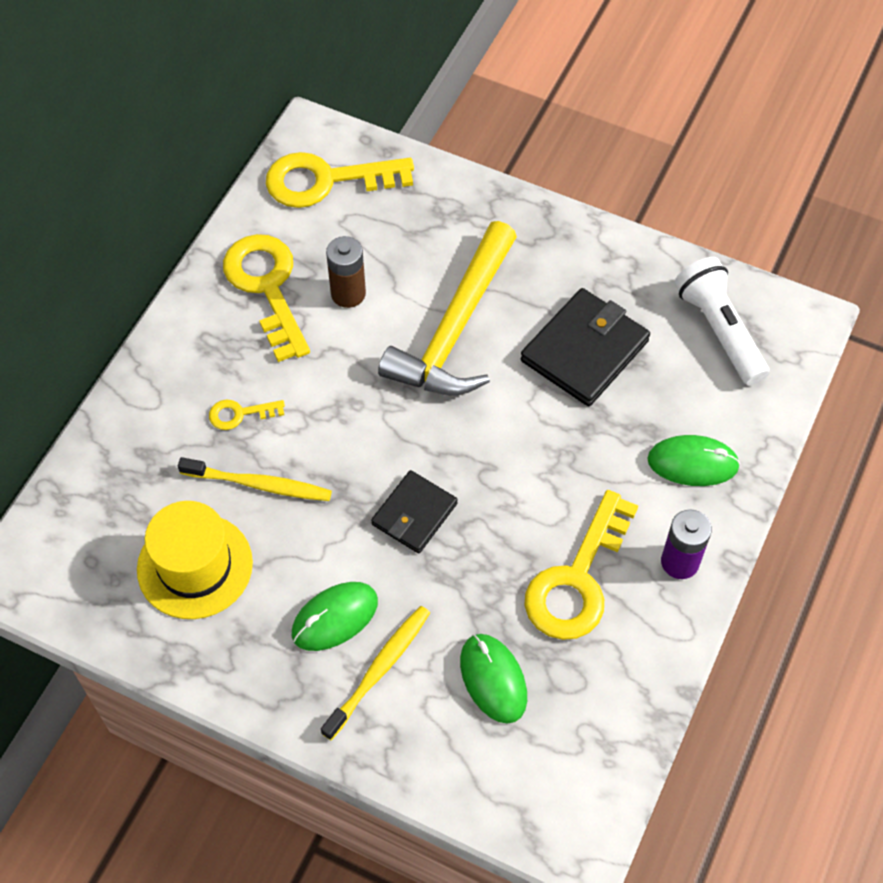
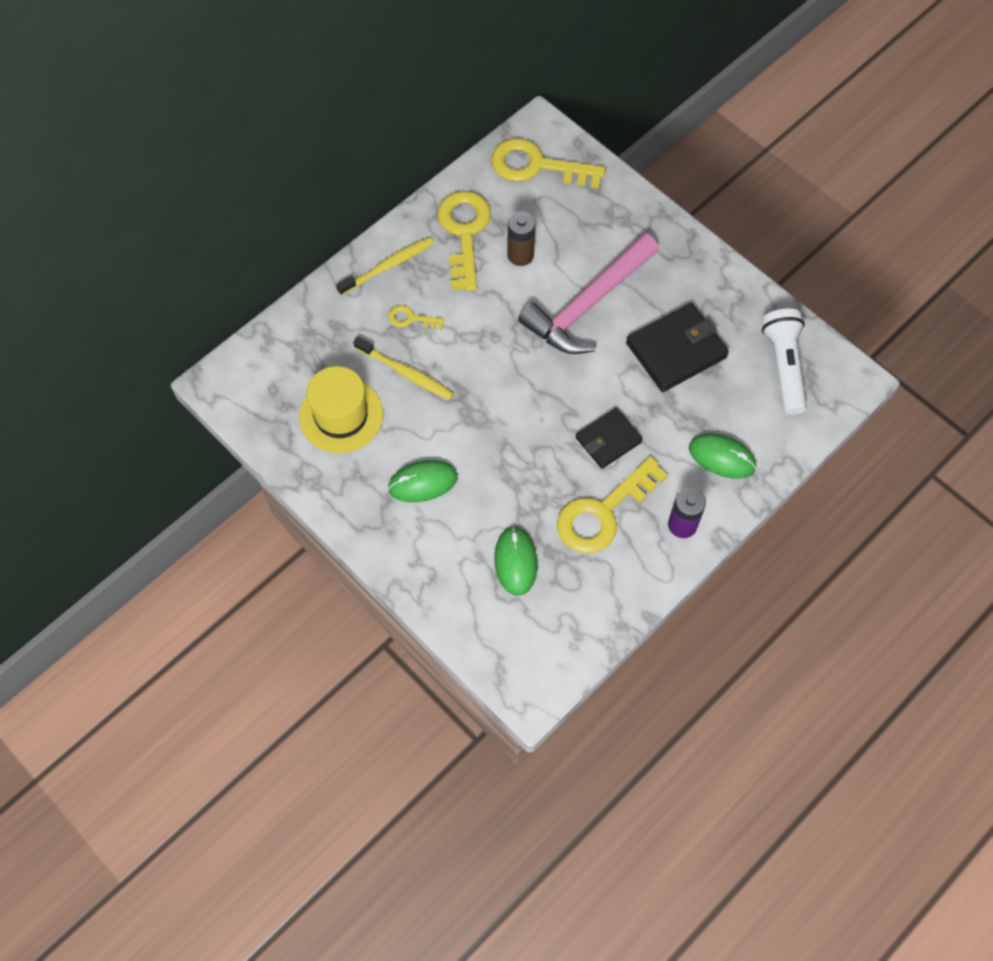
camera: 20 degrees right, 5 degrees up
(379, 670) = (439, 528): yellow toothbrush -> yellow toothbrush (388, 266)
(414, 514) = (506, 429): black wallet -> black wallet (608, 440)
(455, 329) = (587, 305): yellow hammer -> pink hammer

